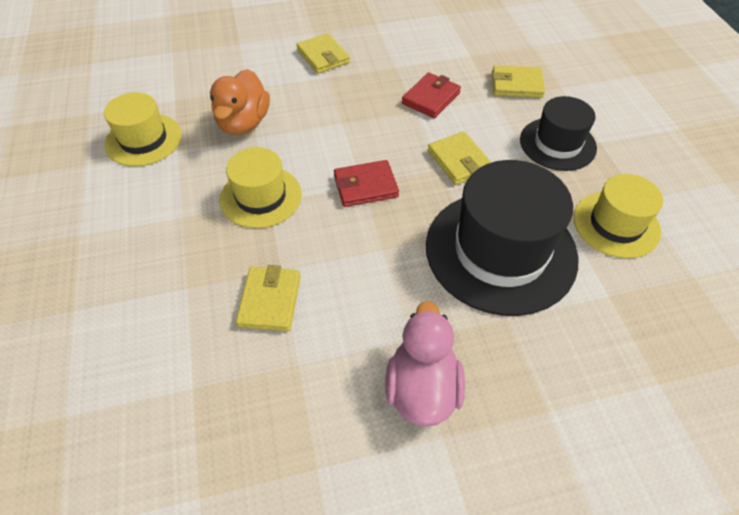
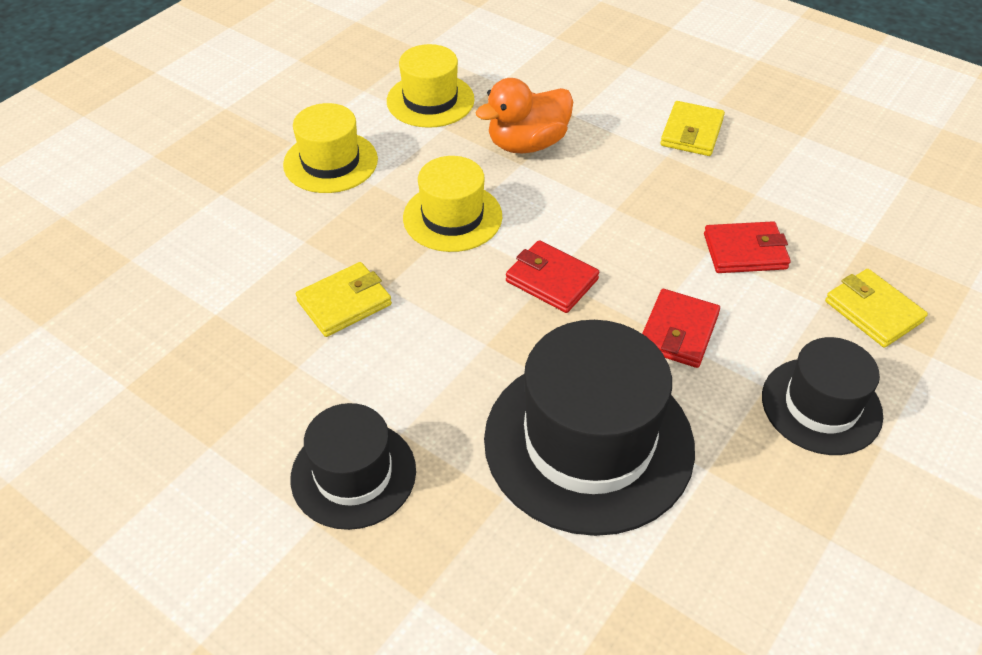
camera: 50 degrees right, 5 degrees down
(422, 388) = (353, 474): pink duck -> black hat
(459, 161) = (678, 332): yellow wallet -> red wallet
(616, 224) = (755, 534): yellow hat -> yellow hat (330, 162)

